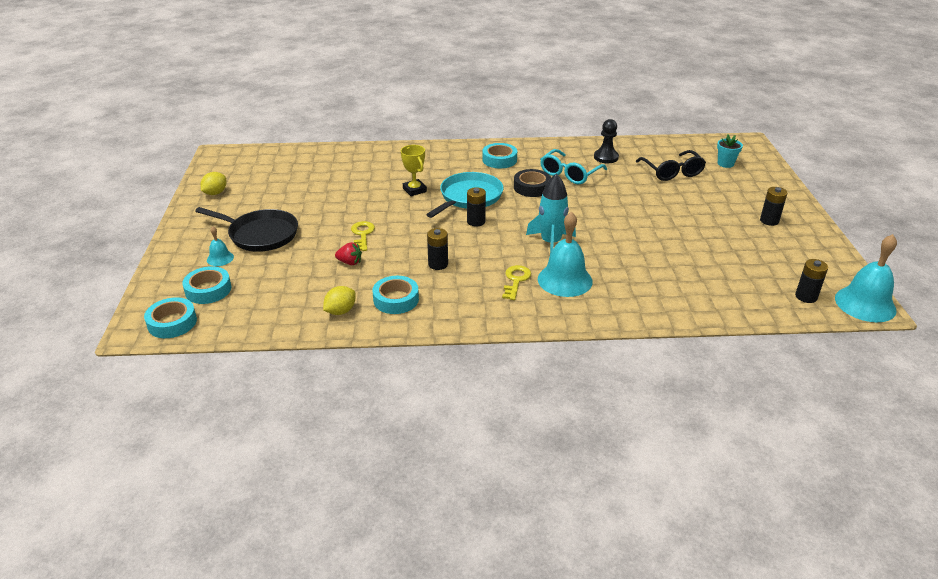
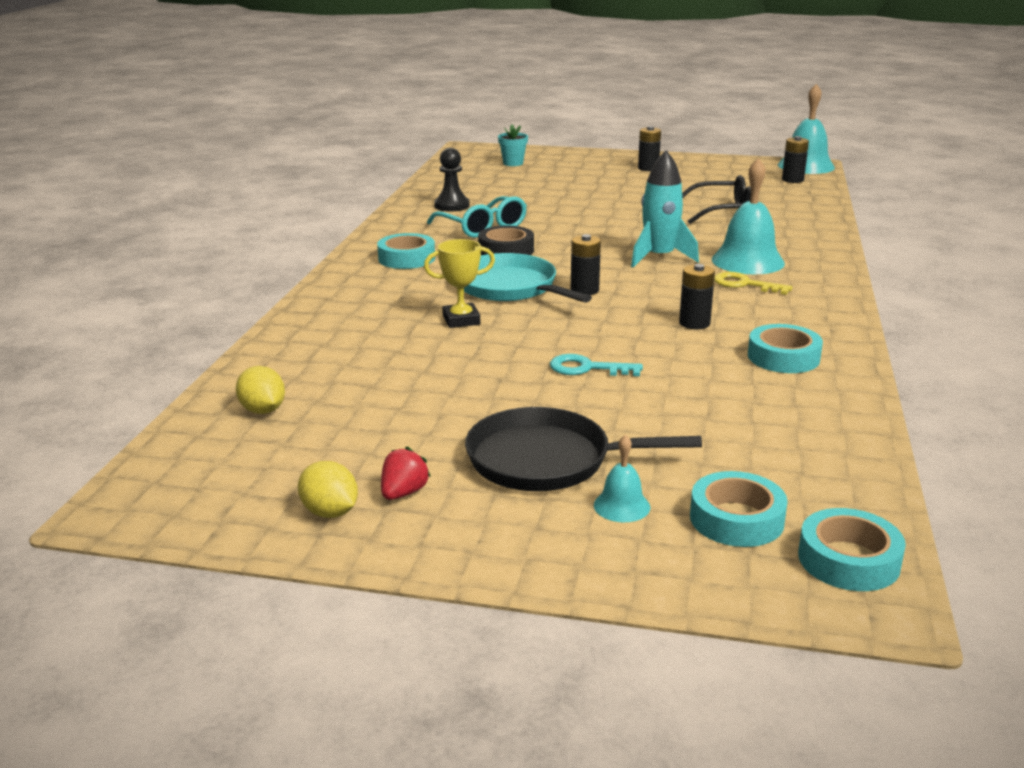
camera: 75 degrees left, 10 degrees down
(260, 234) = (546, 460): black pan -> black pan turned 120 degrees counterclockwise
(340, 311) = (812, 398): yellow lemon -> yellow lemon (263, 410)
(349, 262) = (672, 383): red strawberry -> red strawberry (403, 493)
(362, 234) = (587, 368): yellow key -> turquoise key
(672, 172) = (516, 184): black glasses -> black glasses (724, 212)

